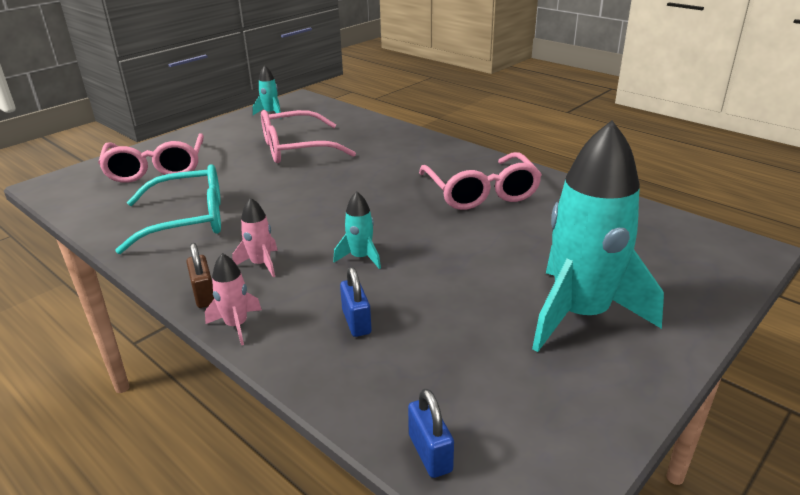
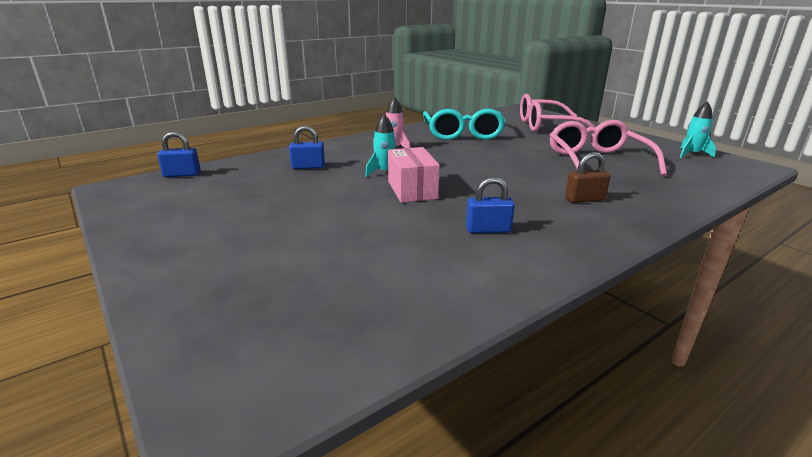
camera: 100 degrees right, 5 degrees down
(204, 295) = (369, 138): brown padlock -> brown padlock (584, 199)
(236, 325) = (333, 143): pink rocket -> none
(410, 234) = (412, 190): none -> pink box
(481, 192) = (488, 230): pink glasses -> blue padlock
(580, 314) = (236, 237): turquoise rocket -> none

